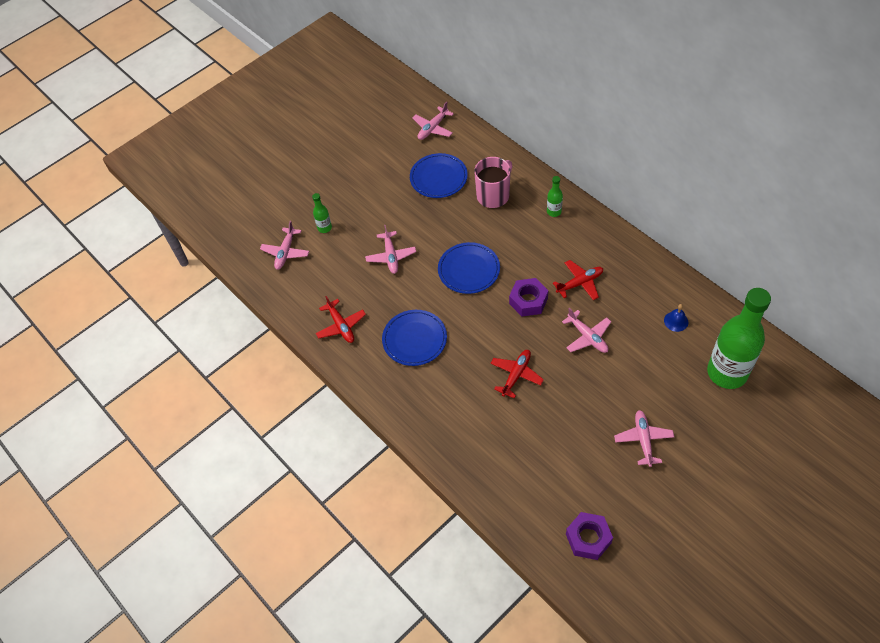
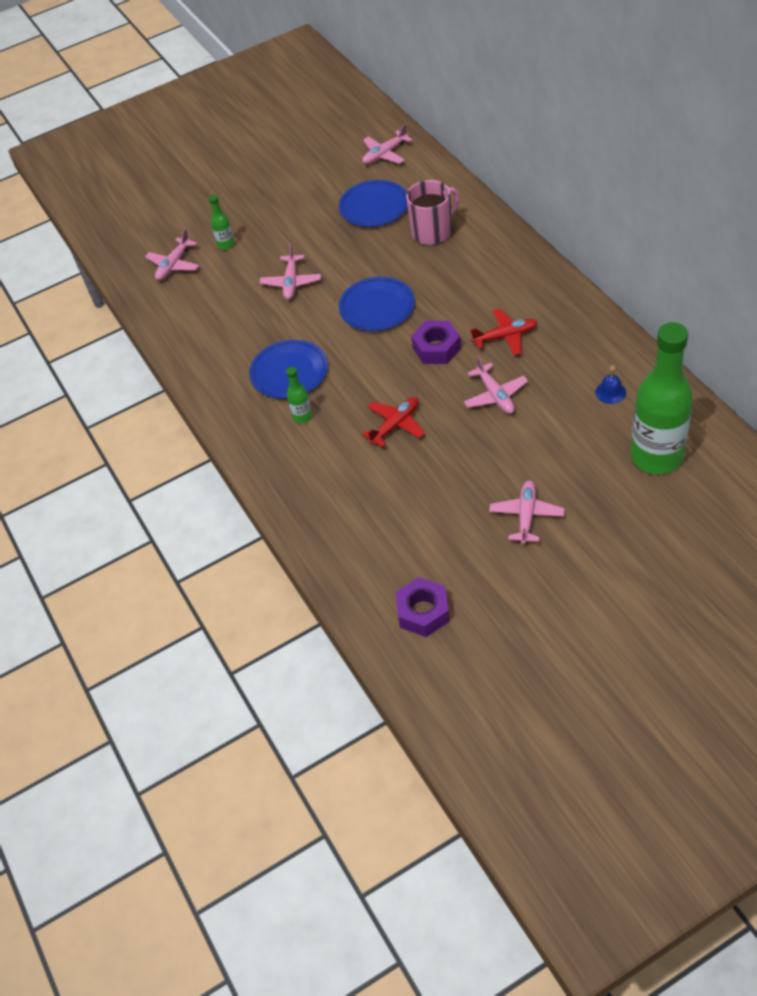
camera: 15 degrees right, 5 degrees down
(341, 326) = (210, 348): red plane -> none
(554, 212) = (499, 257): green bottle -> green bottle (302, 416)

